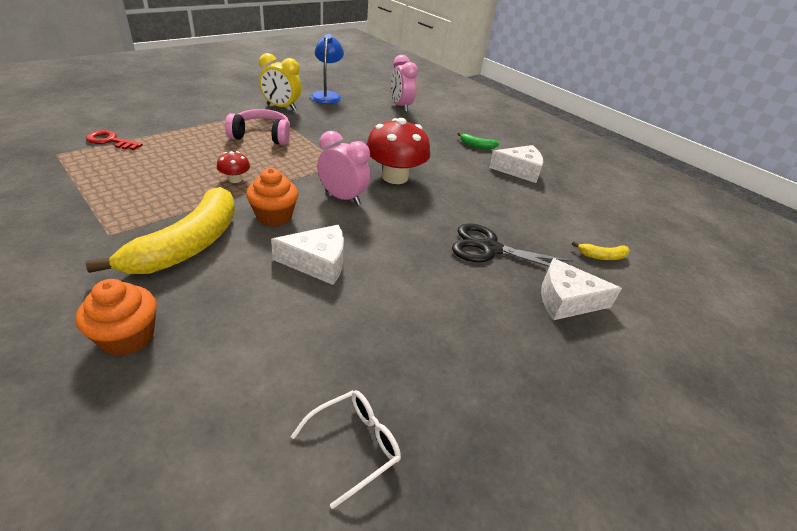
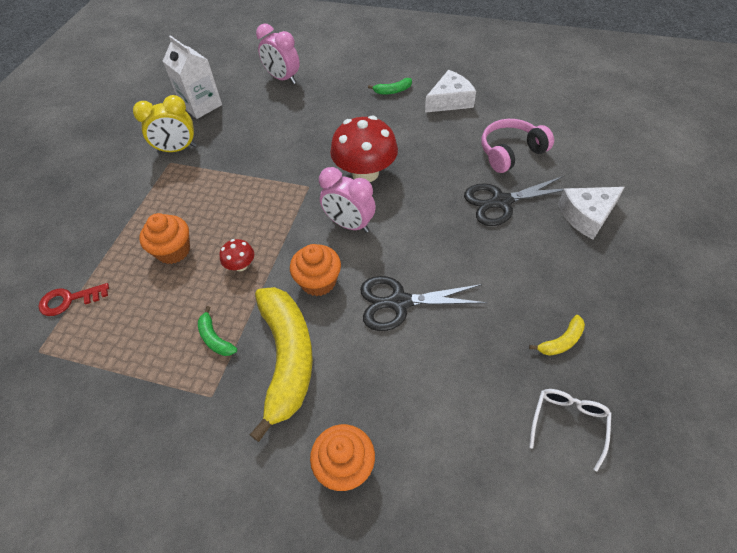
camera: 25 degrees left, 15 degrees up
(160, 206) = (215, 338): none -> green banana
(205, 150) = (173, 251): none -> orange cupcake
(261, 136) = (202, 198): pink headphones -> pink headphones (510, 152)
(317, 262) = (399, 302): white cheese -> black scissors
(327, 95) = (201, 105): blue lamp -> white carton
(342, 198) = (349, 224): pink clock -> pink clock turned 150 degrees counterclockwise
(602, 256) = (576, 157): yellow banana -> yellow banana (561, 341)

